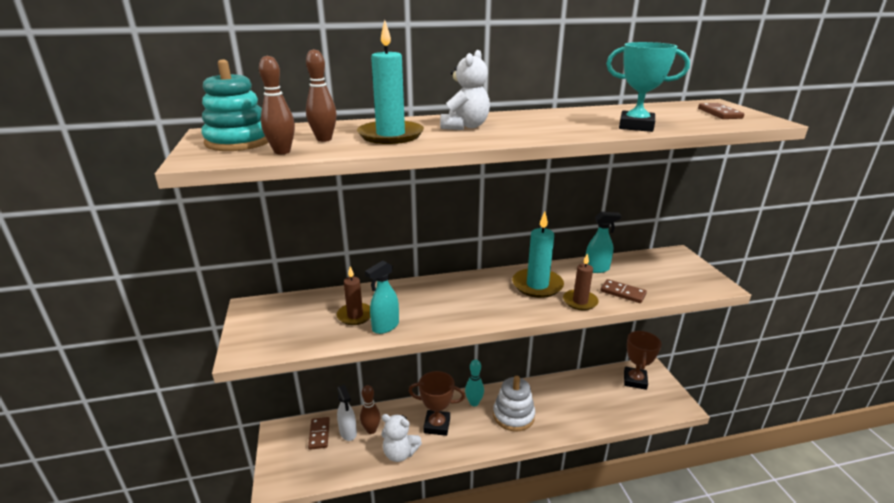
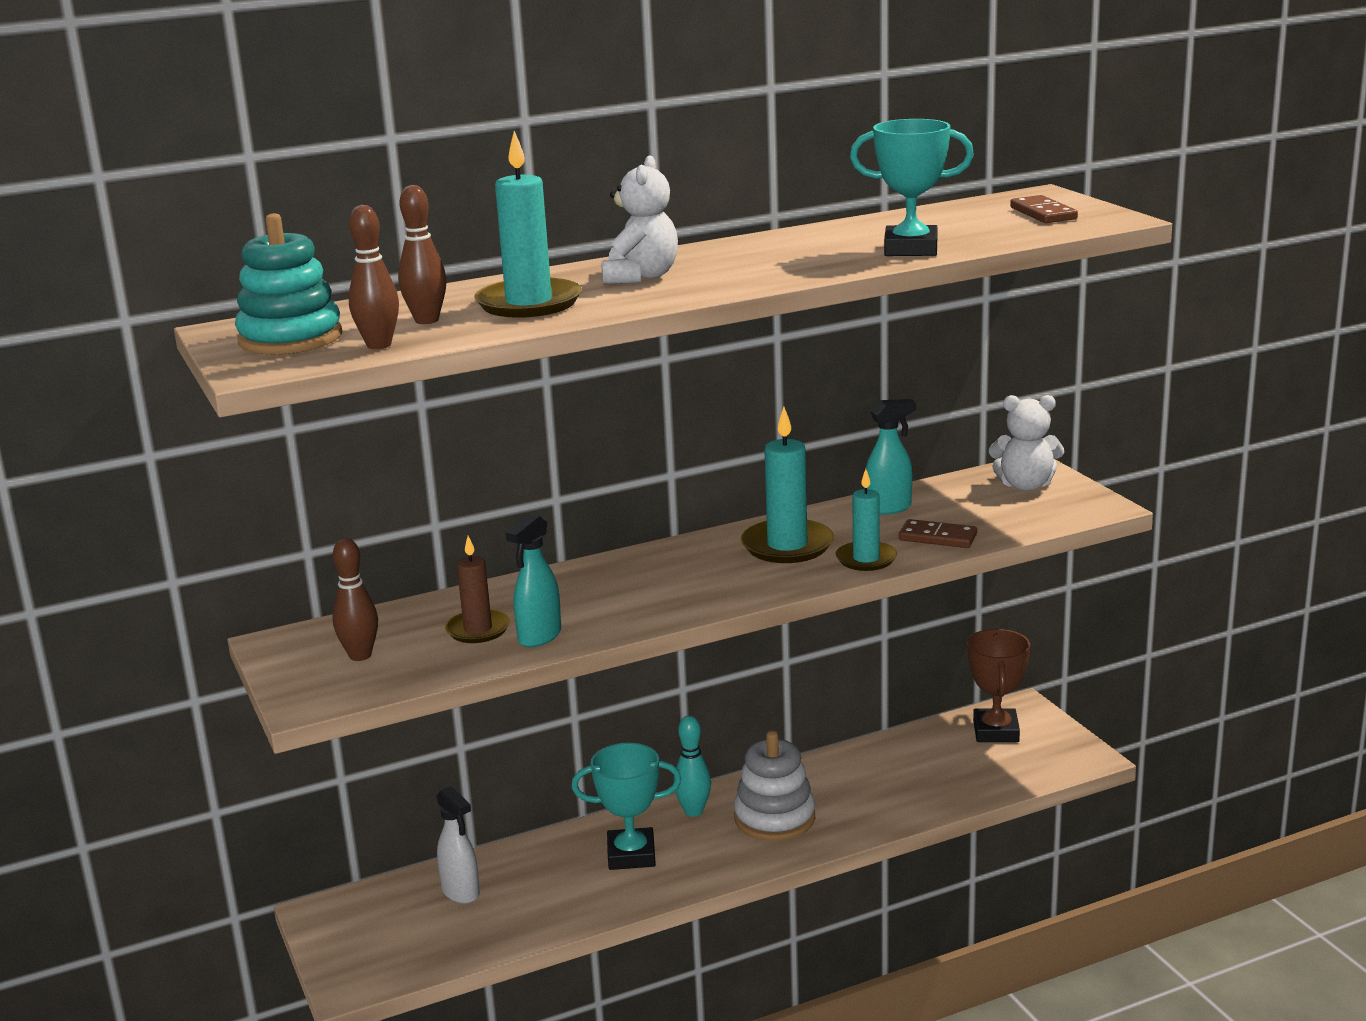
camera: 10 degrees left, 5 degrees down
(319, 434) = (404, 903): brown domino -> none
(371, 430) = (505, 881): brown bowling pin -> brown bowling pin (360, 655)
(400, 453) = (573, 905): white teddy bear -> white teddy bear (1025, 485)
(437, 425) = (631, 855): brown trophy -> turquoise trophy
(580, 301) = (866, 559): brown candle -> turquoise candle

